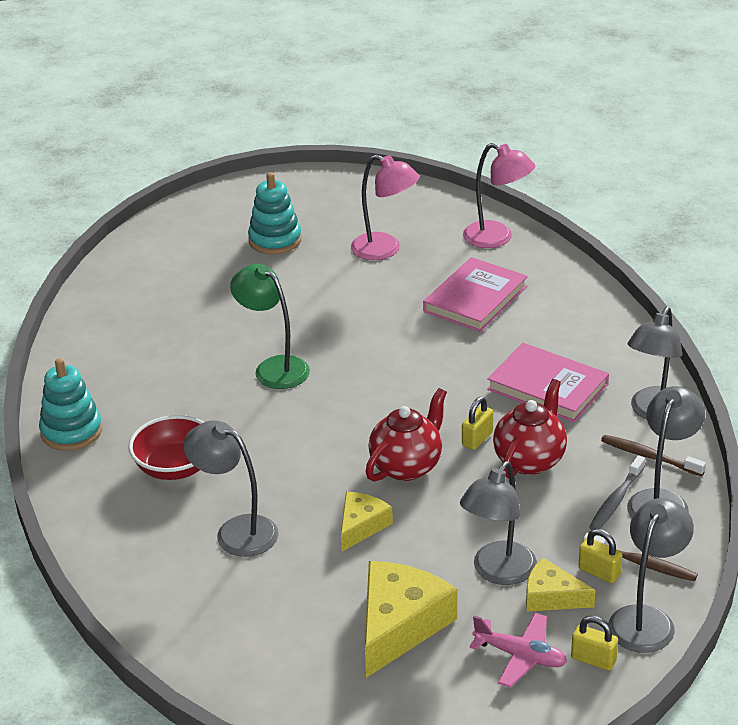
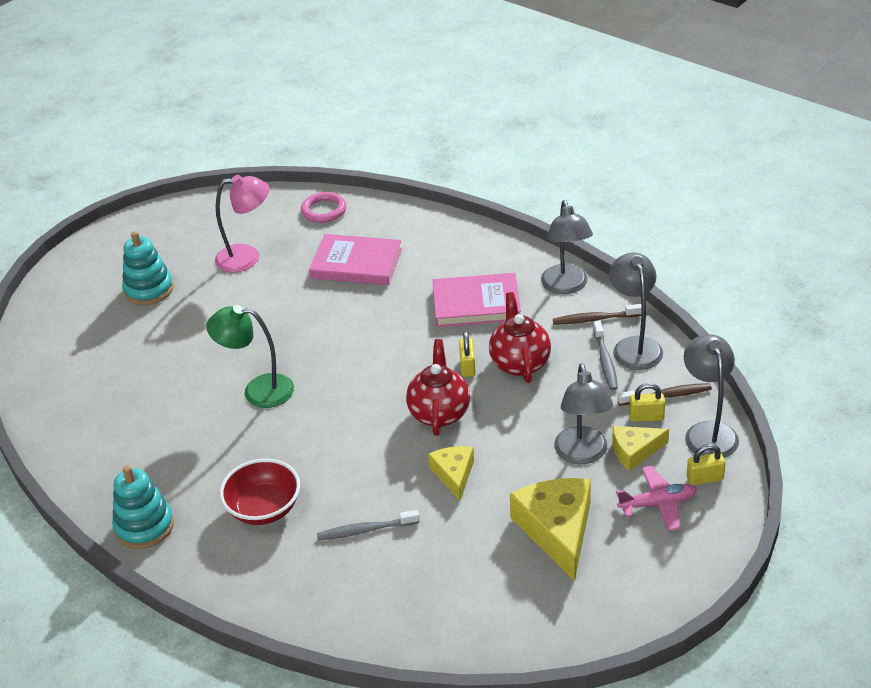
camera: 35 degrees left, 5 degrees up
(236, 531) = (365, 530): grey lamp -> grey toothbrush
(475, 299) = (356, 264): pink book -> pink book turned 75 degrees counterclockwise
(497, 238) = (324, 210): pink lamp -> pink ring

